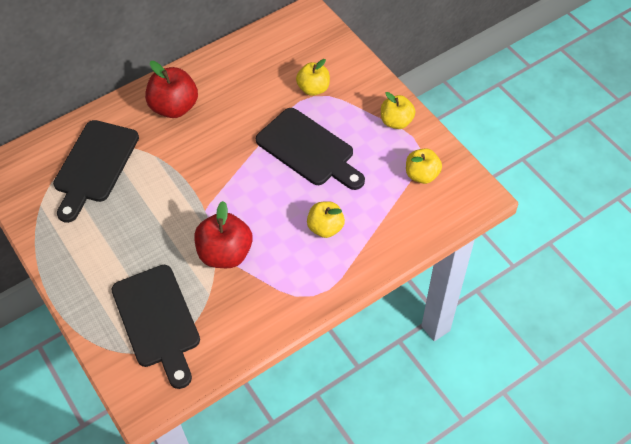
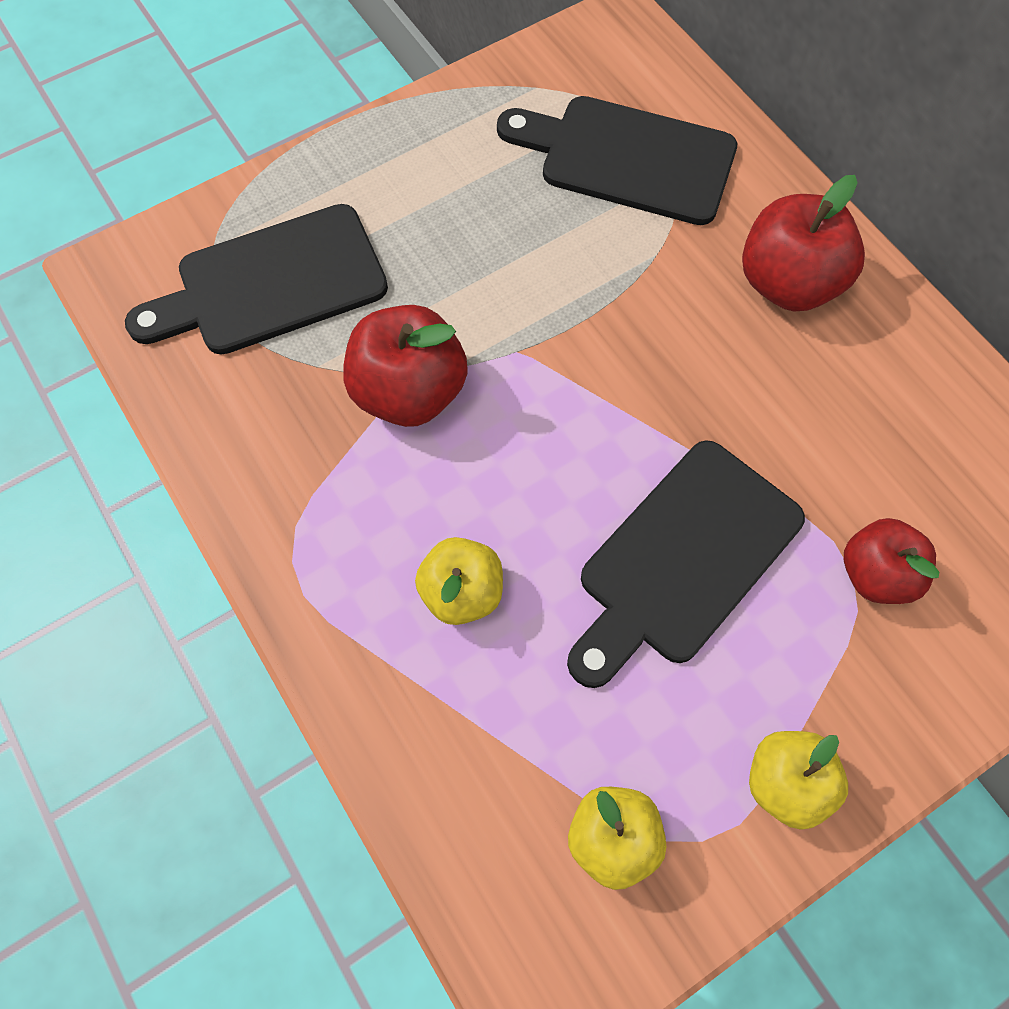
camera: 90 degrees right, 10 degrees up
(313, 89) = (875, 574): yellow apple -> red apple

